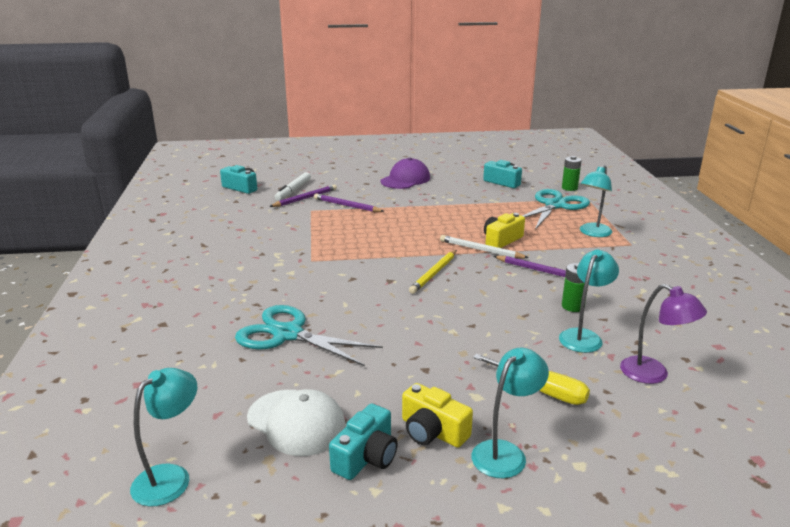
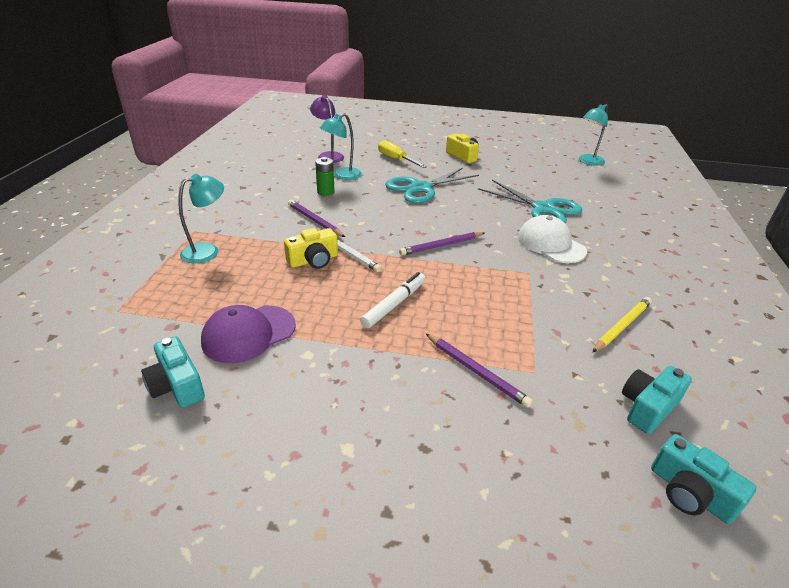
camera: 165 degrees left, 10 degrees up
(293, 191) = (573, 449): white marker -> white marker (394, 304)
(296, 422) = (531, 169): white cap -> white cap (551, 244)
(305, 198) = (547, 412): purple pencil -> purple pencil (441, 245)
(366, 457) = (497, 154): turquoise camera -> turquoise camera (648, 407)
(405, 179) = (341, 444): purple cap -> purple cap (249, 334)
(434, 273) = (411, 235): yellow pencil -> yellow pencil (622, 326)
(505, 452) = (433, 146): turquoise lamp -> none
(555, 205) = (180, 304): turquoise scissors -> turquoise scissors (420, 188)
(569, 188) = (99, 341): green battery -> none

